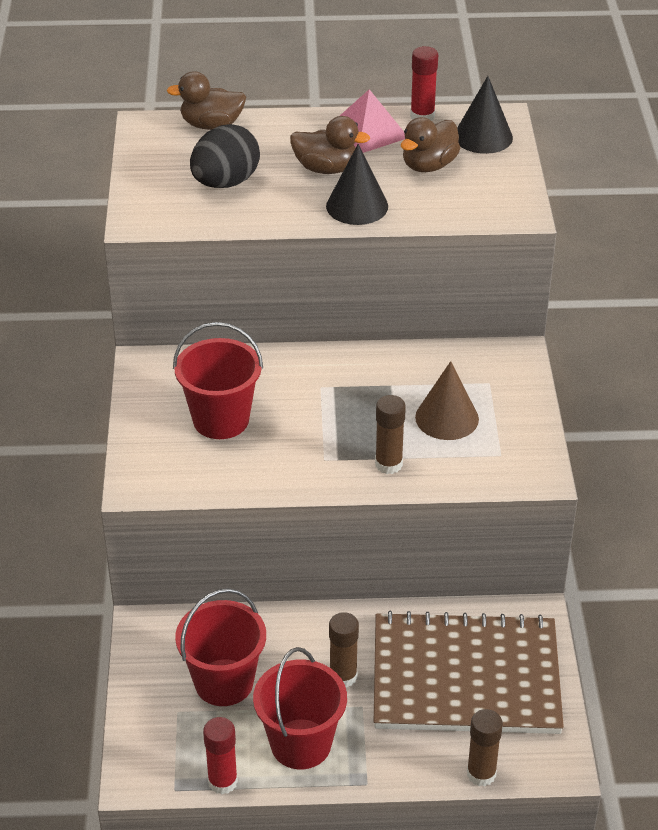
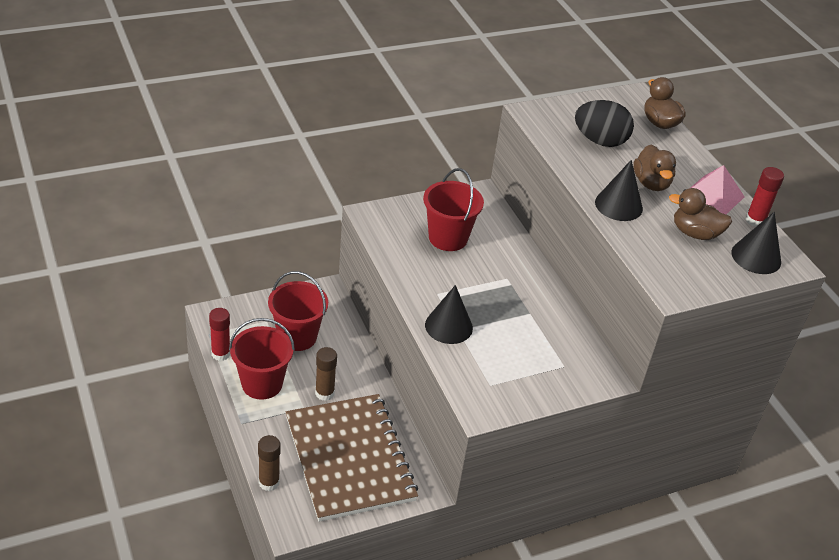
camera: 65 degrees right, 0 degrees up
(388, 464) = (448, 326): brown glue stick -> black cone
(447, 418) = (512, 348): brown cone -> none

